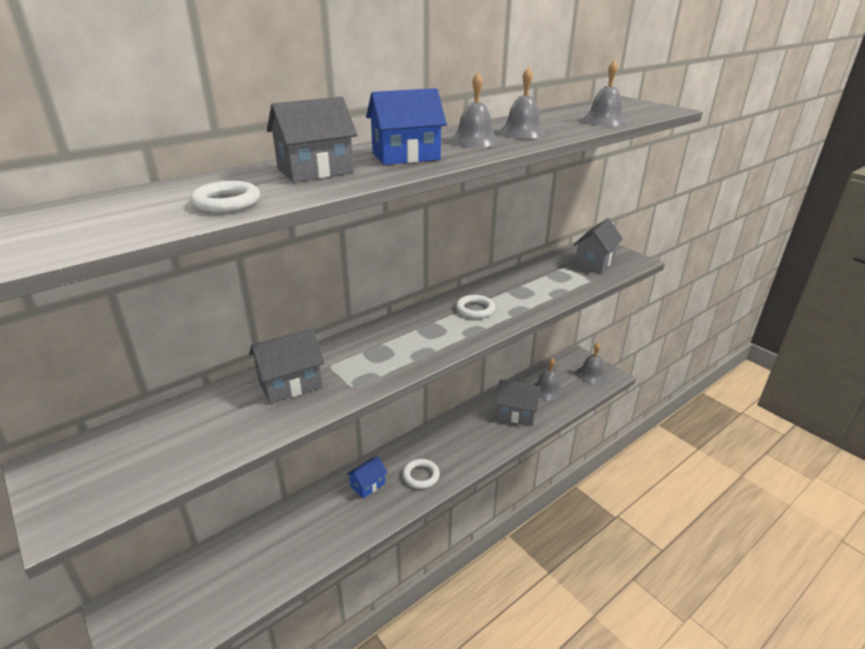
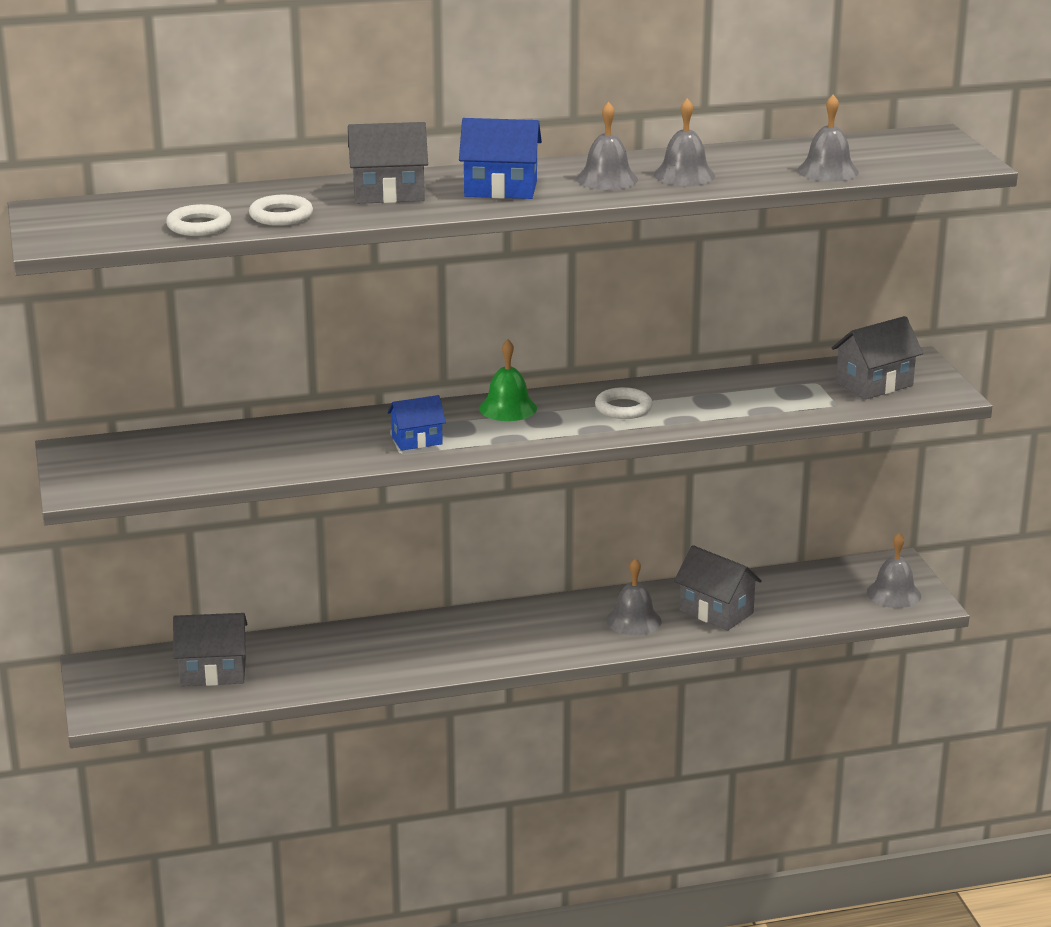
camera: 25 degrees right, 5 degrees down
(290, 384) = (335, 436): grey house -> grey house (213, 672)
(367, 485) = (437, 635): blue house -> blue house (417, 440)
(401, 327) = (508, 408): none -> green bell
(421, 476) = (515, 644): white ring -> white ring (199, 226)
(547, 390) = (796, 596): grey bell -> grey bell (633, 620)

